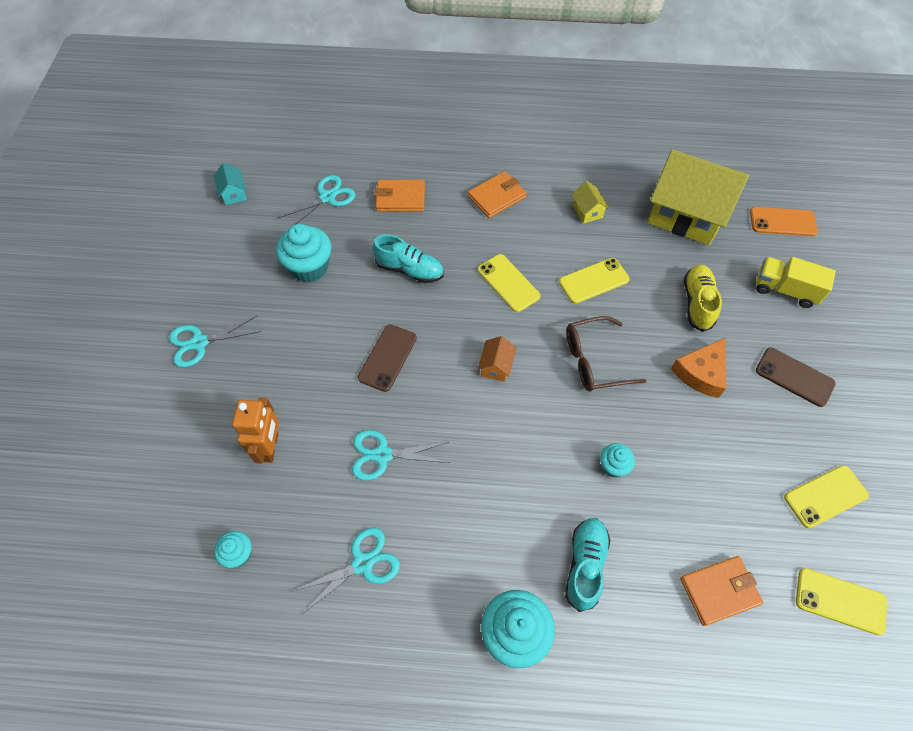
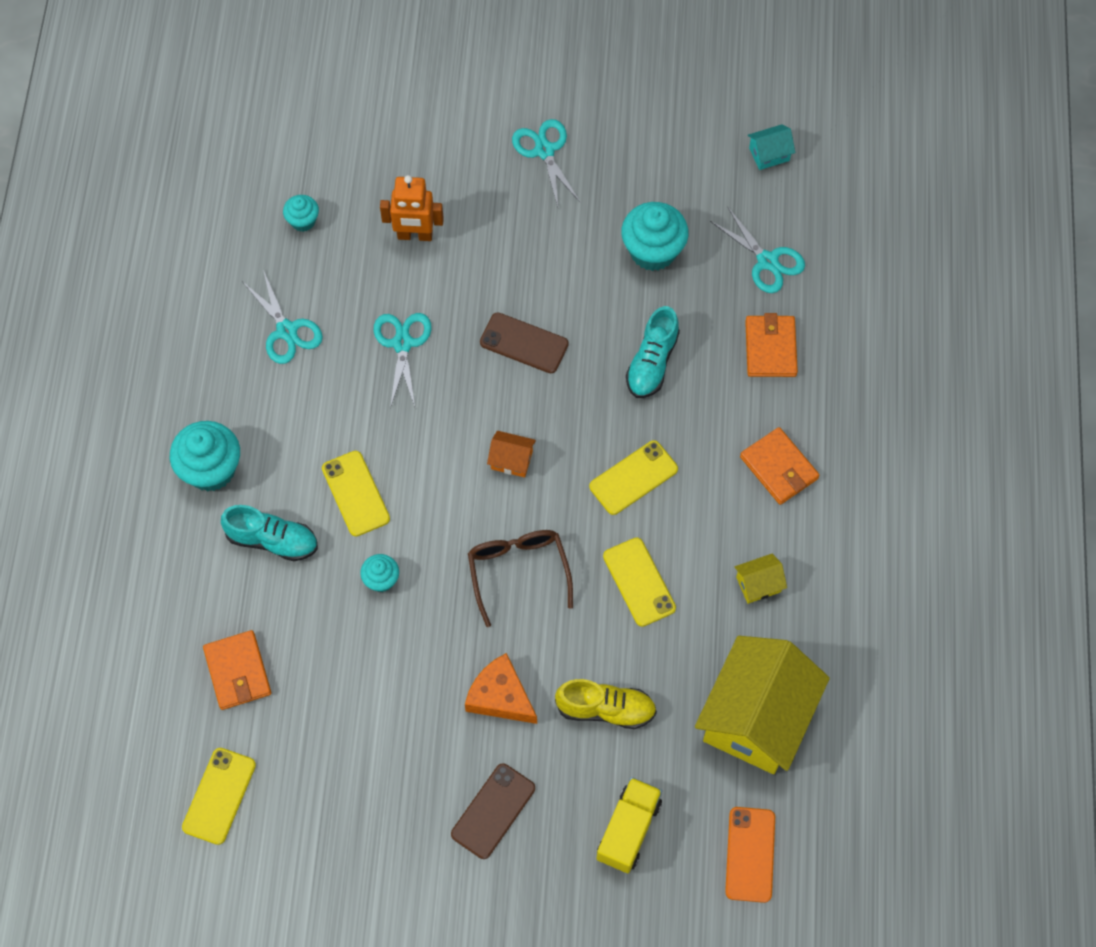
camera: 90 degrees right, 5 degrees up
(825, 496) = (335, 810): yellow phone -> yellow phone (355, 493)

